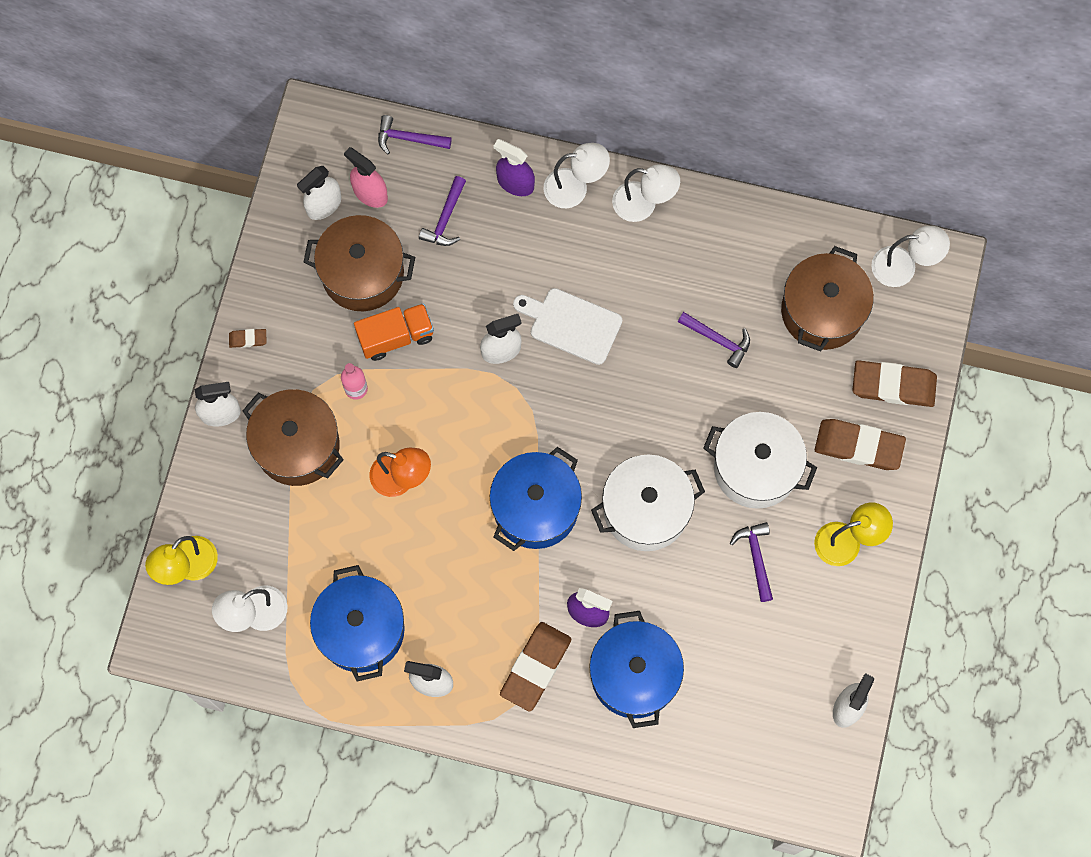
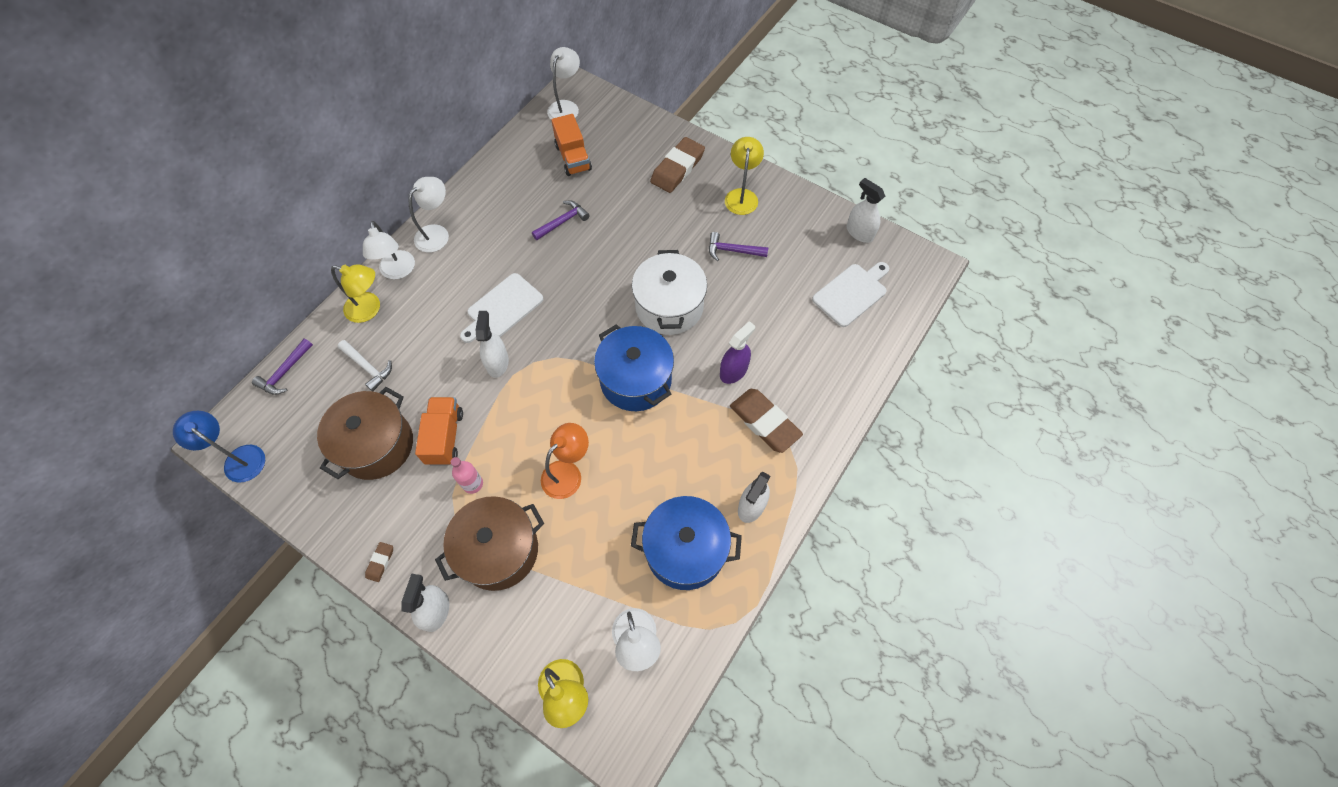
camera: 70 degrees left, 10 degrees down
(301, 149) = (239, 458): none -> blue lamp
(324, 205) = (299, 456): white spray bottle -> none
(370, 193) = (312, 416): pink spray bottle -> none
(445, 218) = (367, 367): purple hammer -> white hammer
(515, 183) = (369, 309): purple spray bottle -> yellow lamp
(575, 188) = (398, 271): white lamp -> white lamp turned 150 degrees clockwise
(634, 675) = (793, 355): blue pot -> none
(749, 721) = (852, 293): none -> white cutting board
(756, 468) = (667, 230): white pot -> none
(822, 311) = (573, 158): brown pot -> orange truck
(893, 385) = (644, 137): brown eraser -> none

